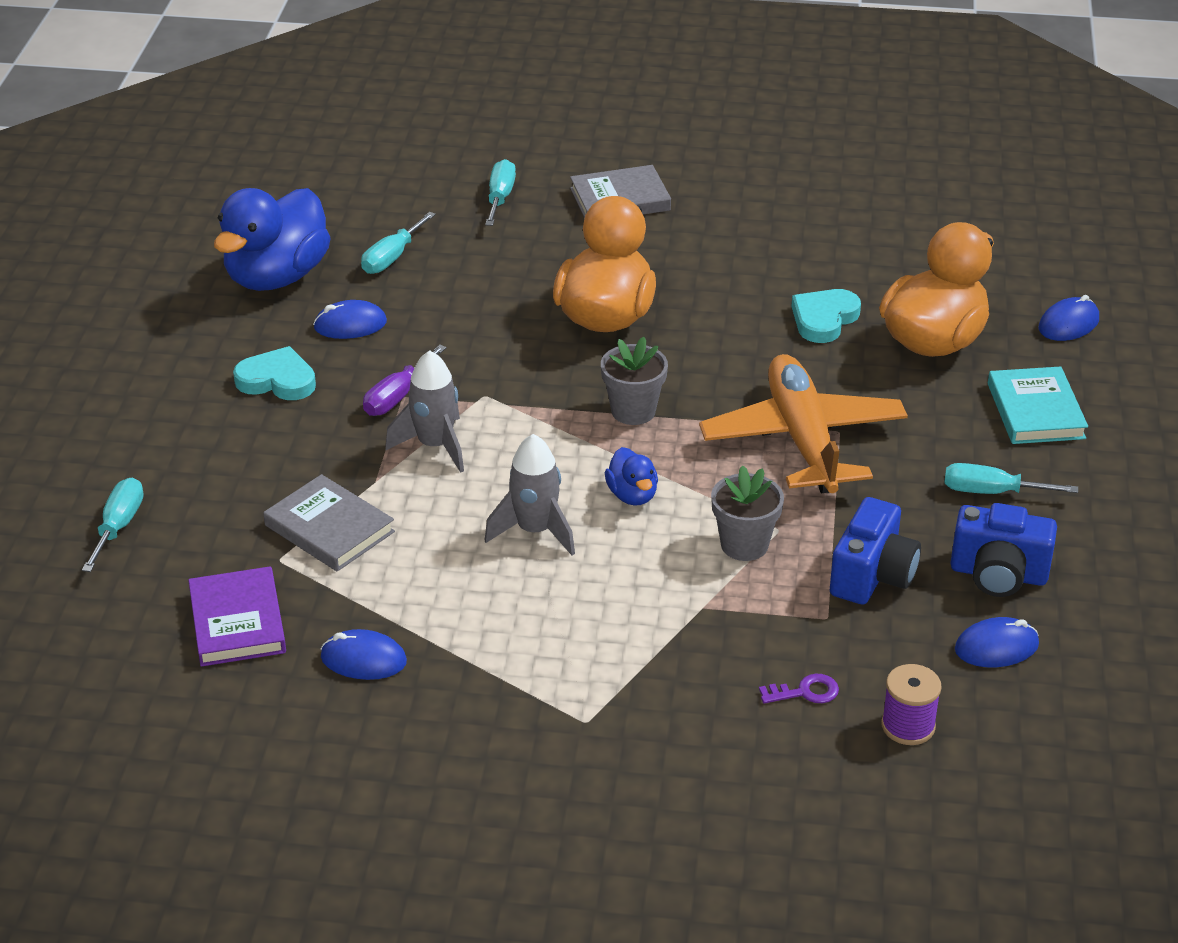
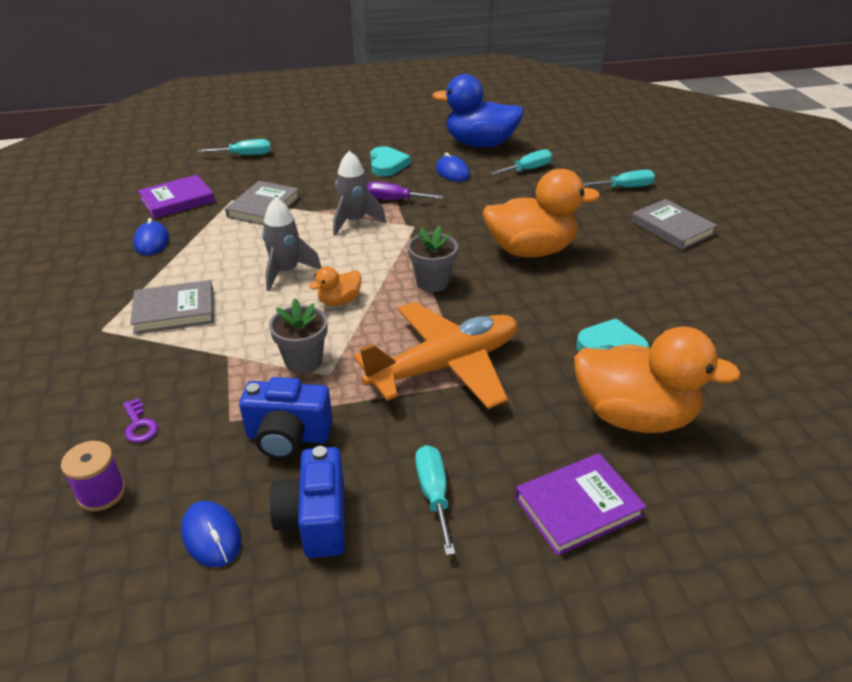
camera: 70 degrees right, 0 degrees up
(392, 257) = (528, 169): turquoise screwdriver -> turquoise screwdriver turned 135 degrees clockwise
(575, 647) = (174, 311): none -> grey book
(632, 495) = (339, 301): blue duck -> orange duck
(1035, 411) = (577, 506): turquoise book -> purple book
(1068, 324) = (744, 510): blue mouse -> none

